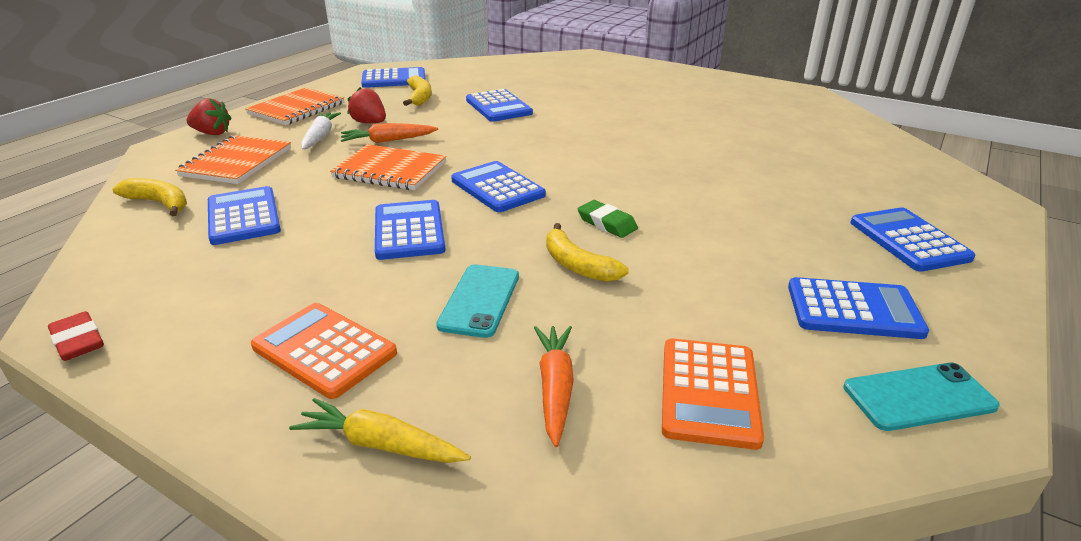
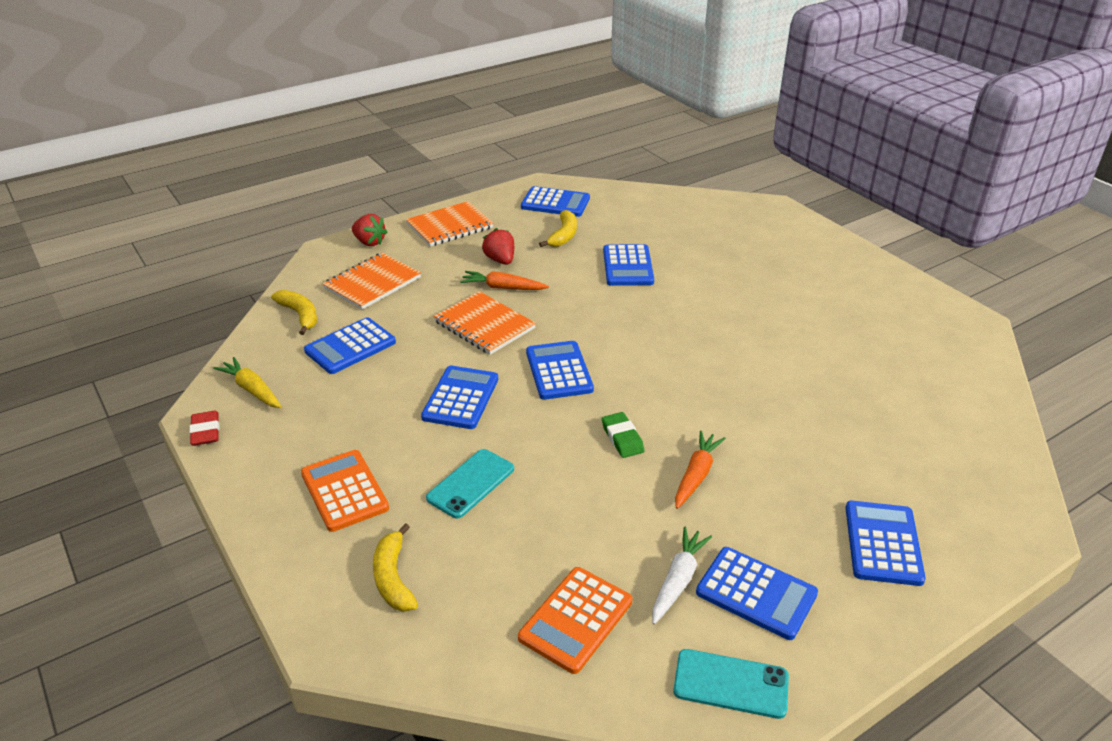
camera: 25 degrees right, 5 degrees up
(243, 217) = (350, 347): blue calculator -> blue calculator turned 135 degrees counterclockwise
(320, 137) = (450, 268): white carrot -> white carrot (678, 580)
(380, 444) = (340, 575): yellow carrot -> yellow carrot (252, 390)
(555, 388) = (473, 576): orange carrot -> orange carrot (696, 475)
(577, 265) = (566, 474): yellow banana -> yellow banana (393, 578)

